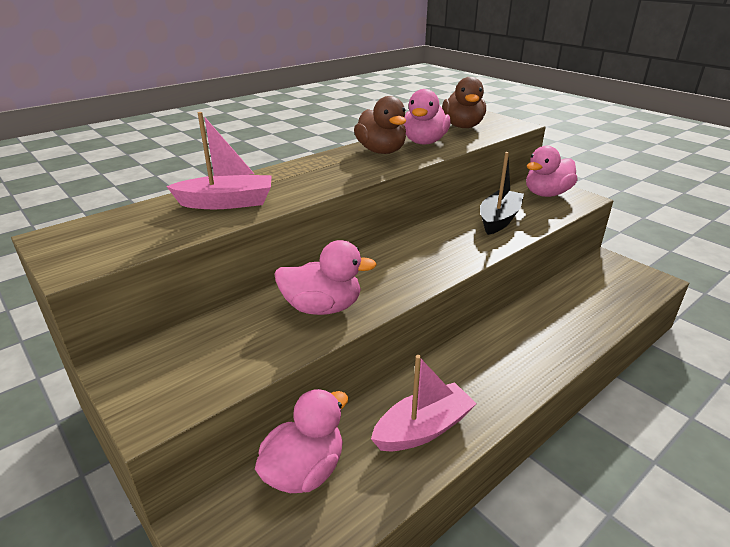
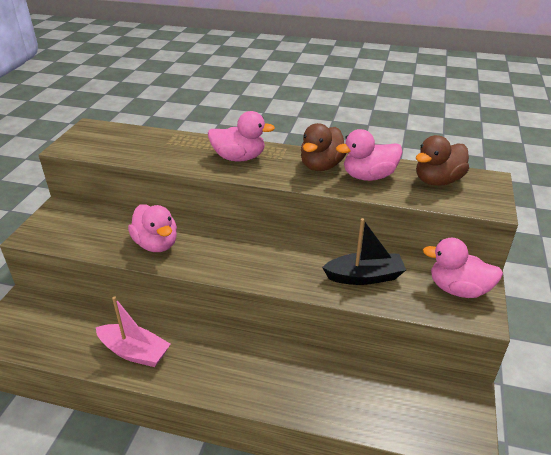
camera: 55 degrees right, 5 degrees up
(227, 203) = (170, 150): pink boat -> none
(304, 470) = (73, 317): pink duck -> pink duck (239, 158)

